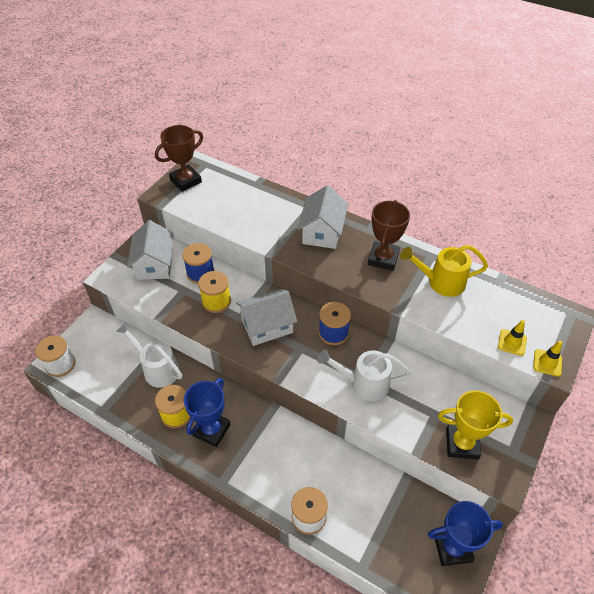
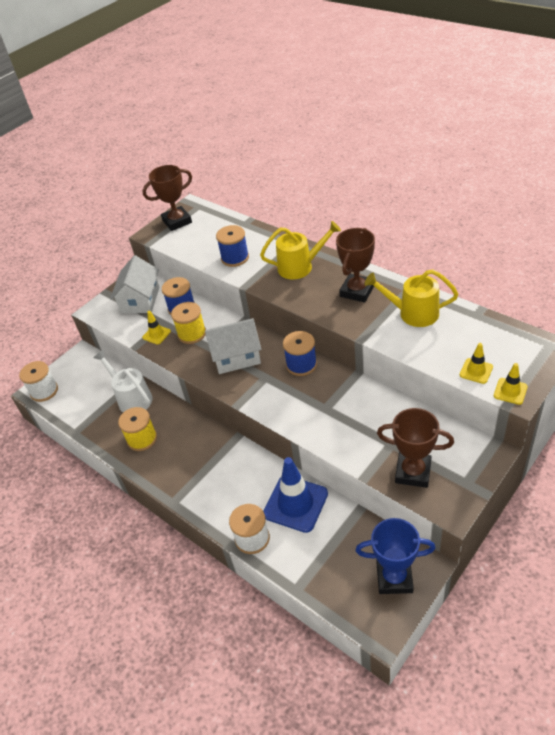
camera: 15 degrees right, 5 degrees down
(179, 303) = (156, 334): none -> yellow traffic cone
(211, 430) = (172, 454): blue trophy -> none
(254, 222) = (235, 258): none -> blue spool
(322, 232) = (300, 266): white house -> yellow watering can
(344, 476) = (295, 504): none -> blue traffic cone
(363, 383) = (322, 412): white watering can -> none
(462, 444) = (413, 472): yellow trophy -> brown trophy

